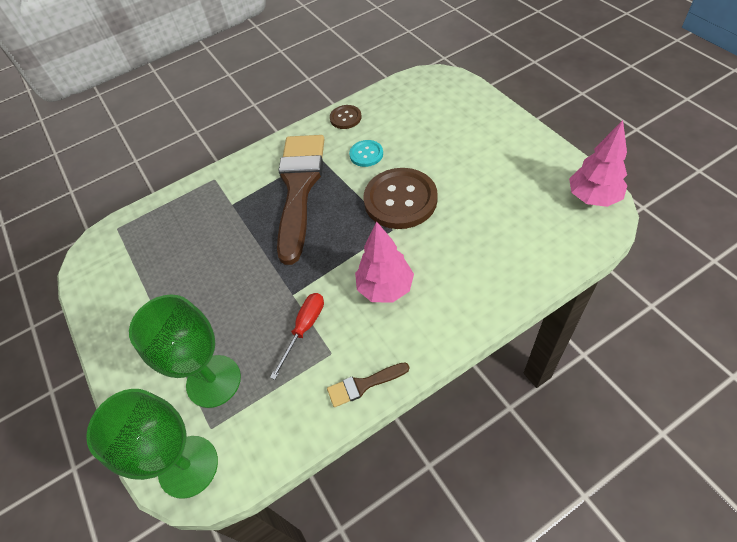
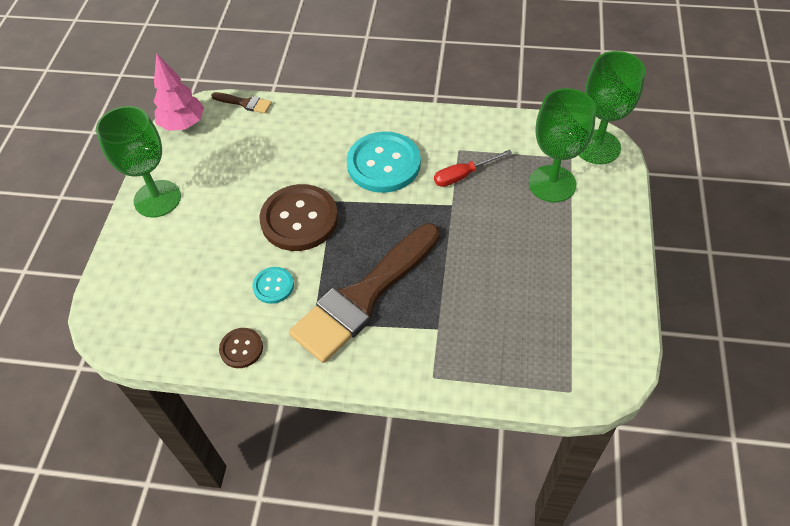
camera: 145 degrees left, 0 degrees up
(363, 385) = (454, 121): brown brush -> brown brush (244, 103)
(385, 288) = (383, 164): pink tree -> turquoise button
(518, 142) = (157, 199): none -> green goblet

